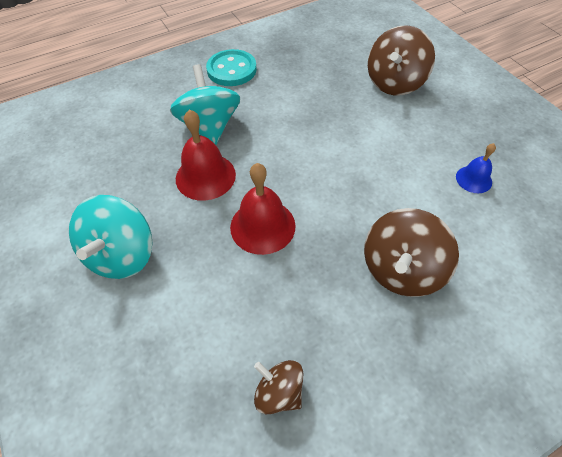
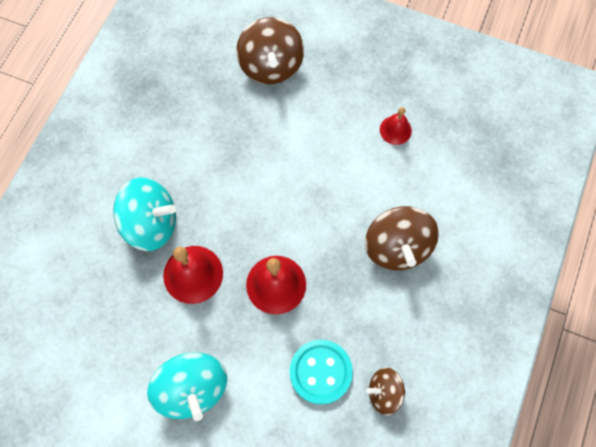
camera: 40 degrees left, 15 degrees up
(210, 126) = (151, 223): turquoise spinning top -> turquoise spinning top turned 150 degrees clockwise
(231, 70) = (113, 146): turquoise button -> turquoise button (320, 372)
(473, 179) = (395, 130): blue bell -> red bell

